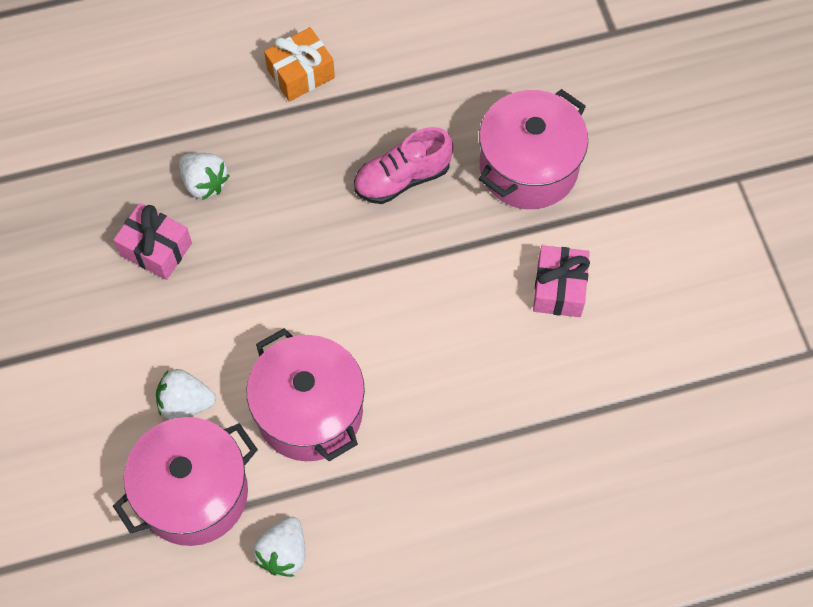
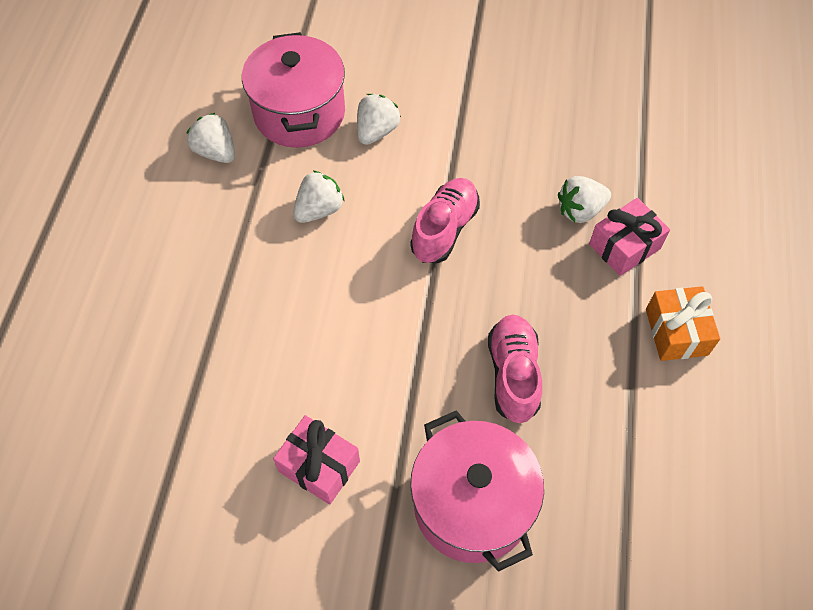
camera: 115 degrees right, 5 degrees down
(156, 249) = (528, 155): pink gift -> pink gift (624, 246)
(279, 289) = (444, 229): none -> pink shoe
(309, 411) = (319, 210): pink pot -> white strawberry

